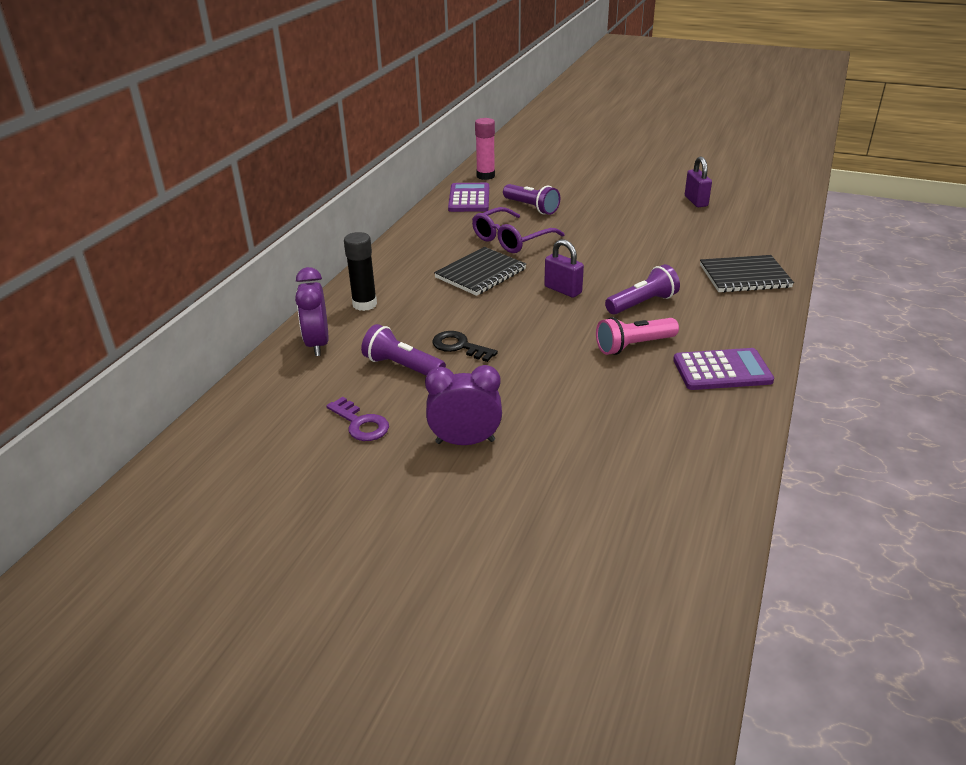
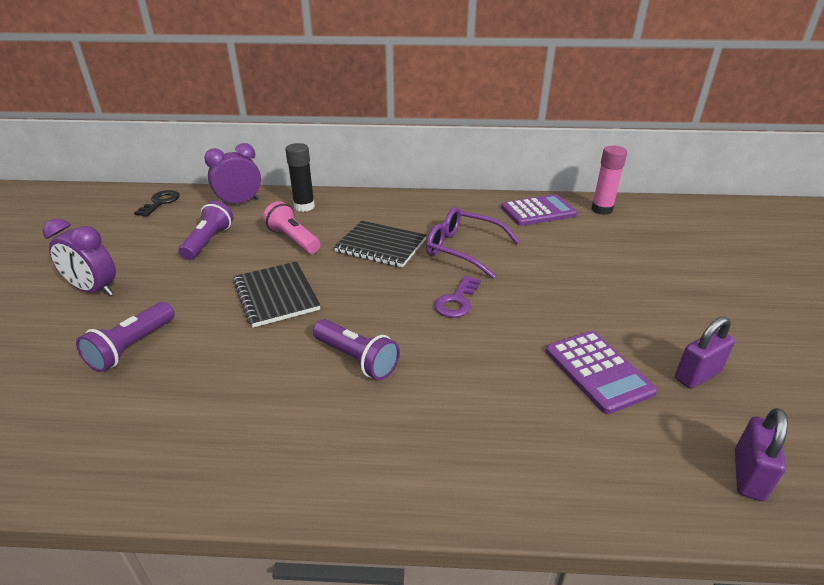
camera: 70 degrees right, 0 degrees up
(361, 423) = (129, 241): purple key -> purple key (457, 301)
(459, 346) = (243, 260): black key -> black key (160, 202)
(465, 441) = (94, 290): purple clock -> purple clock turned 135 degrees clockwise
(531, 207) = (549, 248): purple flashlight -> purple flashlight (132, 347)
(563, 290) = (367, 298): purple padlock -> purple padlock (748, 475)
(634, 346) = (257, 364): pink flashlight -> pink flashlight (293, 240)
(722, 370) = (206, 448): purple calculator -> purple calculator (598, 371)
(744, 276) = (475, 453): black notebook -> black notebook (276, 296)

